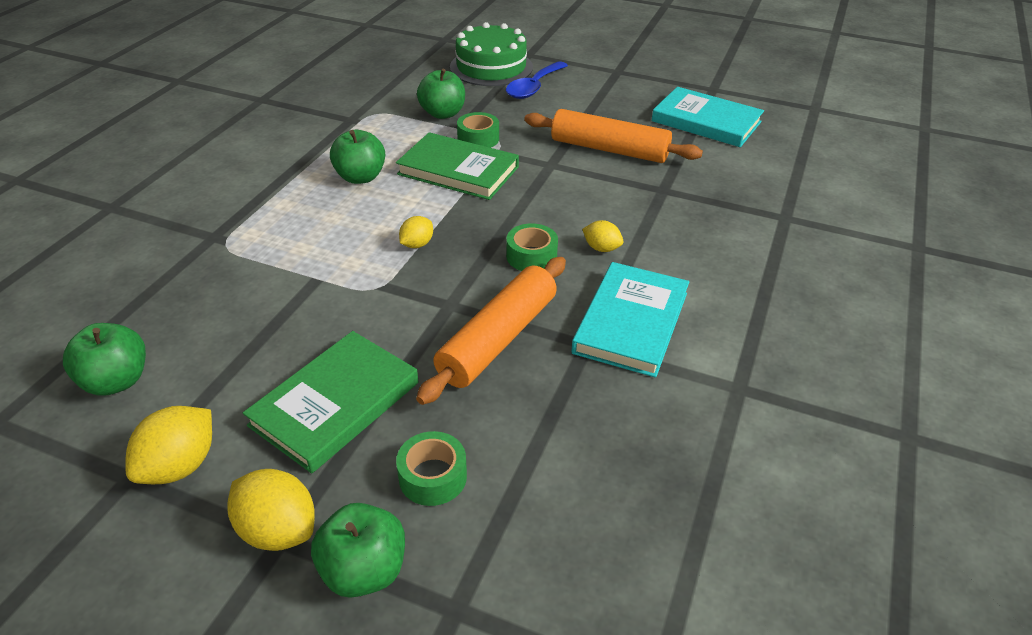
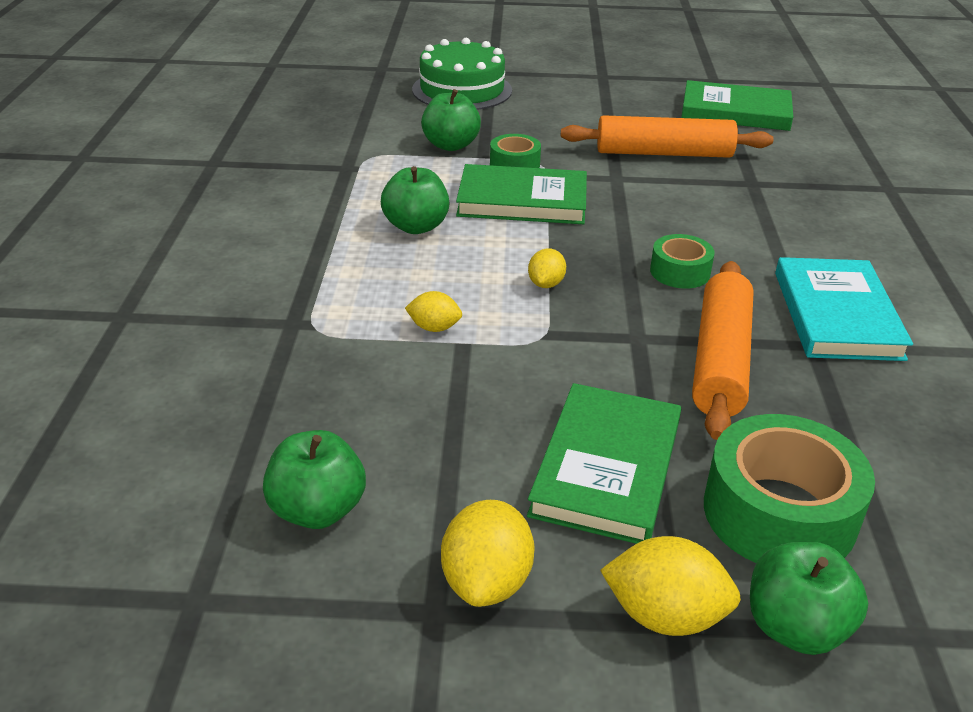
camera: 20 degrees left, 5 degrees down
(432, 477) = (779, 513): green tape -> green tape, size x1.85
(533, 87) = (528, 104): blue spoon -> none
(601, 248) = (743, 250): yellow lemon -> yellow lemon (434, 328)
(706, 121) = (735, 112): turquoise book -> green book

